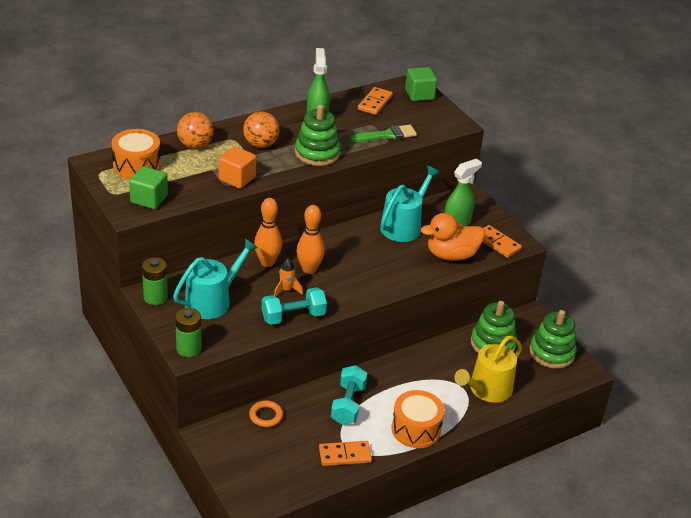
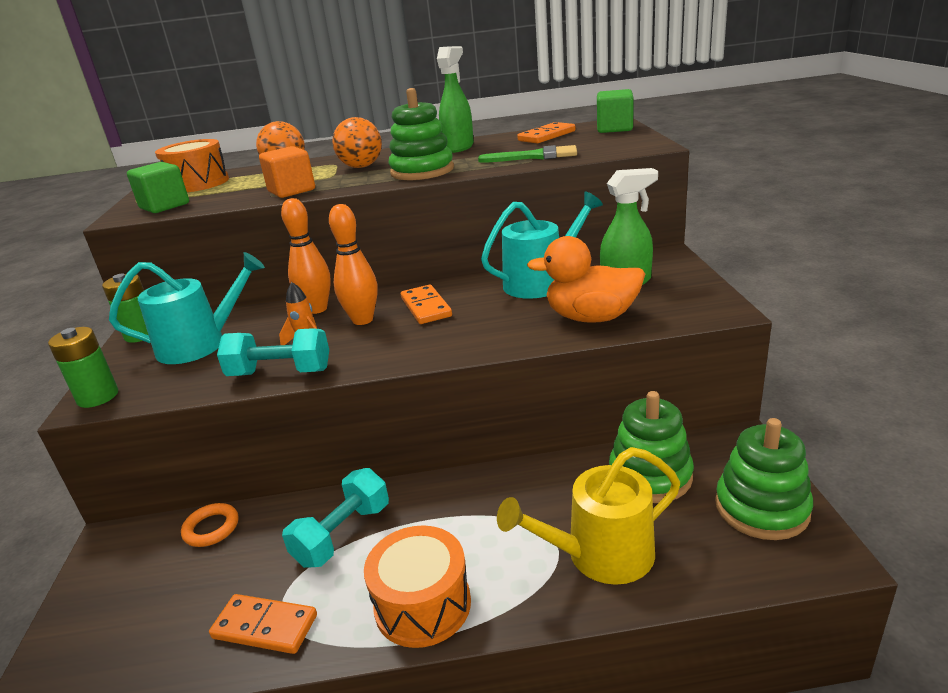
camera: 30 degrees right, 10 degrees down
(497, 243) = (681, 308): orange domino -> orange domino (426, 307)

